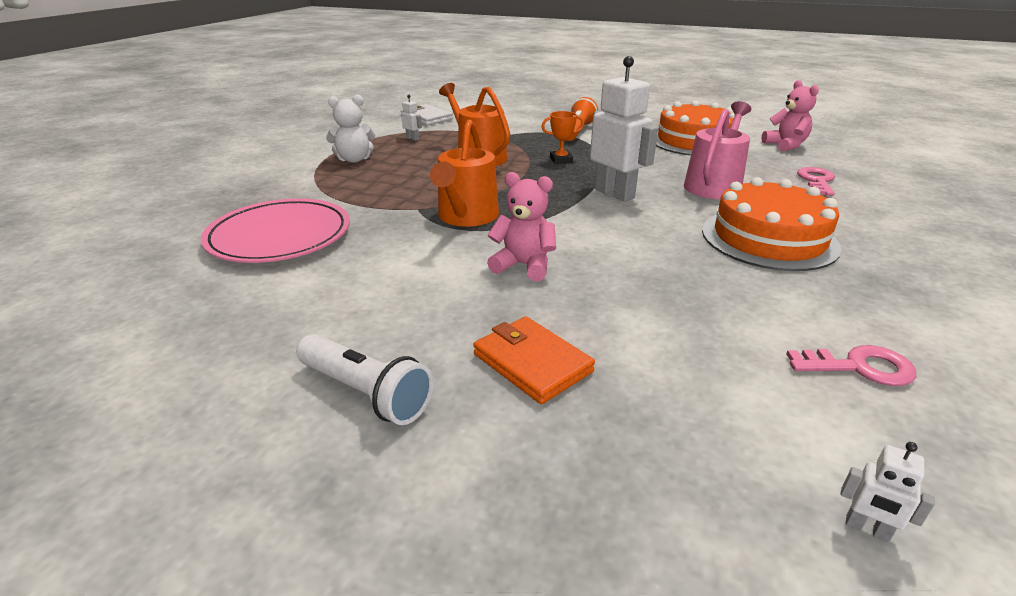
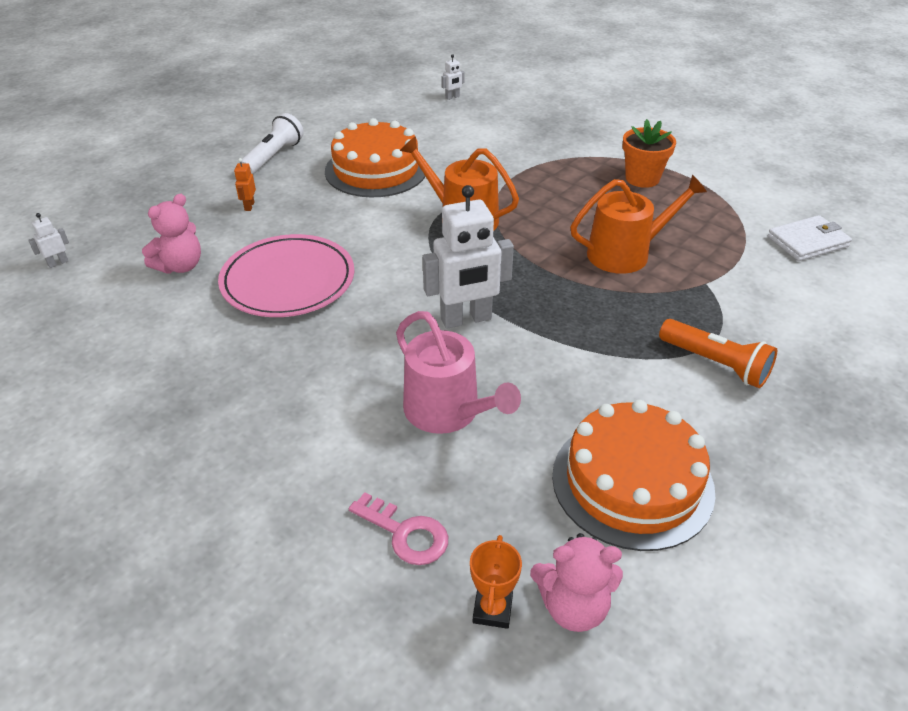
camera: 110 degrees right, 10 degrees up
(279, 236) = (476, 139): pink plate -> pink plate (288, 281)
(354, 159) = (642, 178): white teddy bear -> orange flower pot
(365, 392) = (273, 157): white flashlight -> white flashlight turned 150 degrees clockwise
(412, 138) = (709, 220): white robot -> white robot (452, 97)
(524, 265) = (358, 228): pink teddy bear -> pink teddy bear (180, 266)
(532, 363) = (249, 206): orange wallet -> orange robot
(561, 160) = (591, 312): orange trophy -> orange trophy (492, 610)
(769, 238) = (298, 382): orange cake -> orange cake (376, 170)
(859, 367) = (122, 325): pink key -> none

